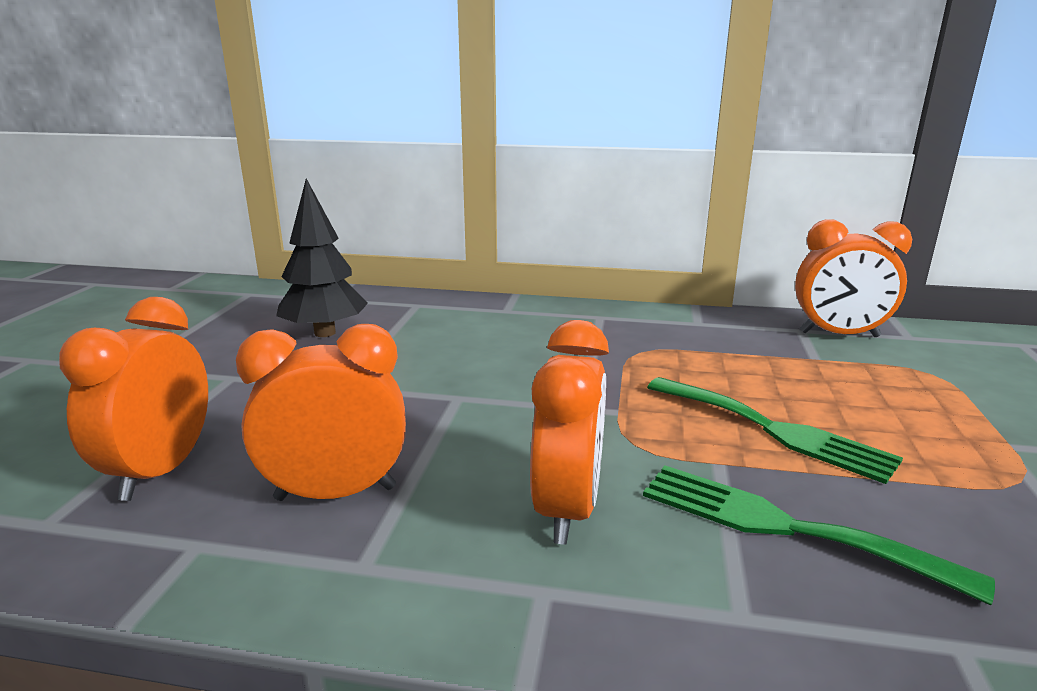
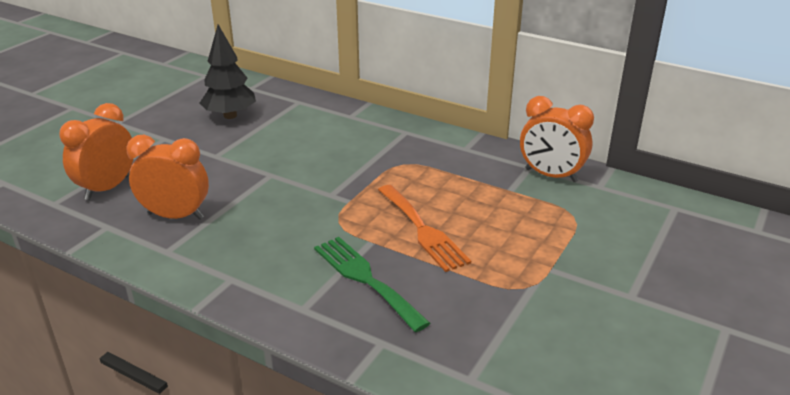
camera: 20 degrees right, 10 degrees up
(568, 509) = (273, 247): orange clock -> none
(773, 430) = (423, 230): green fork -> orange fork

